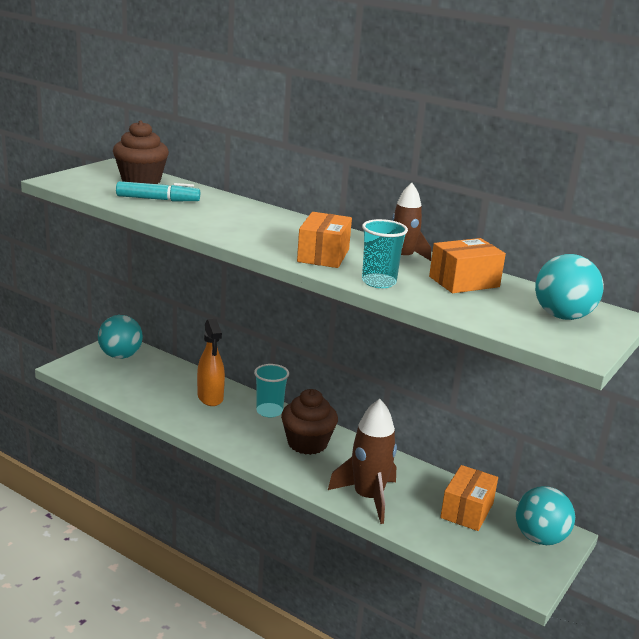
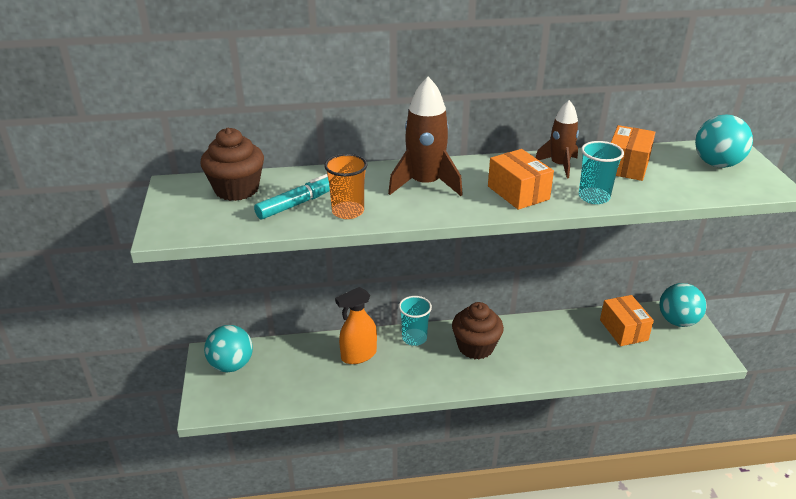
camera: 40 degrees left, 10 degrees up
(178, 215) = (348, 212): none -> orange cup
(210, 397) = (358, 355): orange spray bottle -> orange spray bottle turned 120 degrees clockwise
(368, 497) = (567, 362): brown rocket -> brown rocket (425, 184)

